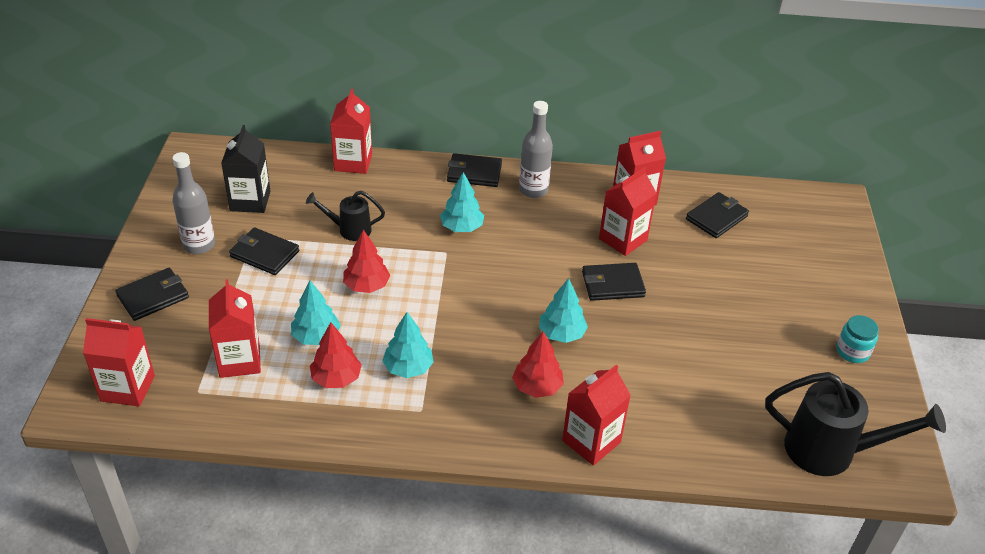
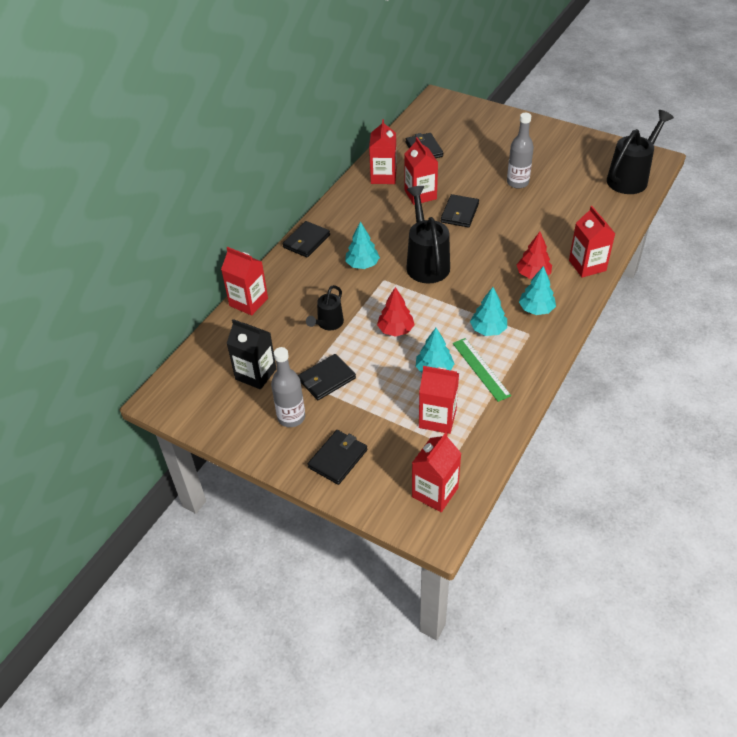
camera: 60 degrees left, 5 degrees up
(153, 296) = (338, 458): black wallet -> black wallet turned 45 degrees clockwise
(336, 378) = (481, 369): red tree -> green ruler
(497, 280) = (426, 263): none -> black watering can
(533, 190) = (345, 218): grey bottle -> grey bottle (517, 182)
(561, 334) = (492, 249): turquoise tree -> turquoise tree (536, 309)
(852, 351) = (563, 142): turquoise jar -> none

